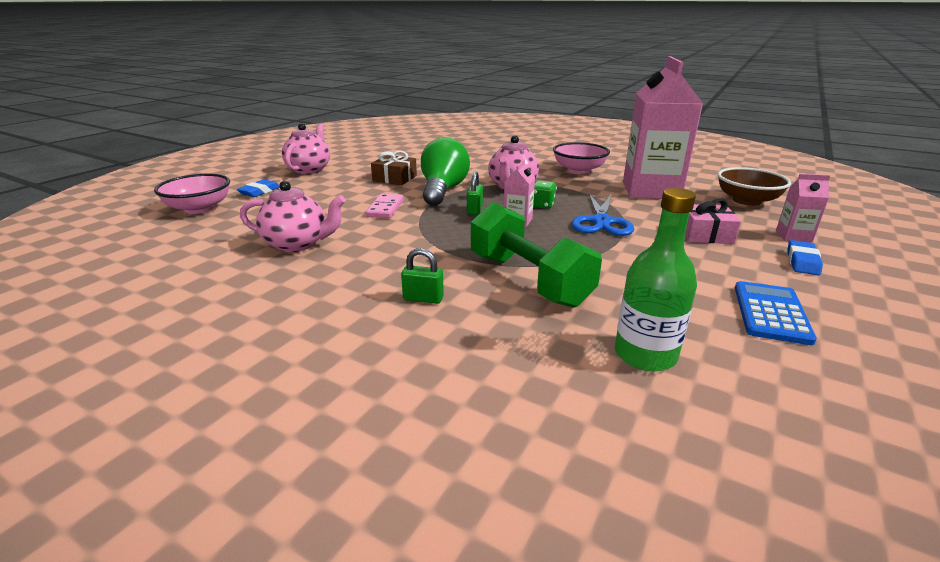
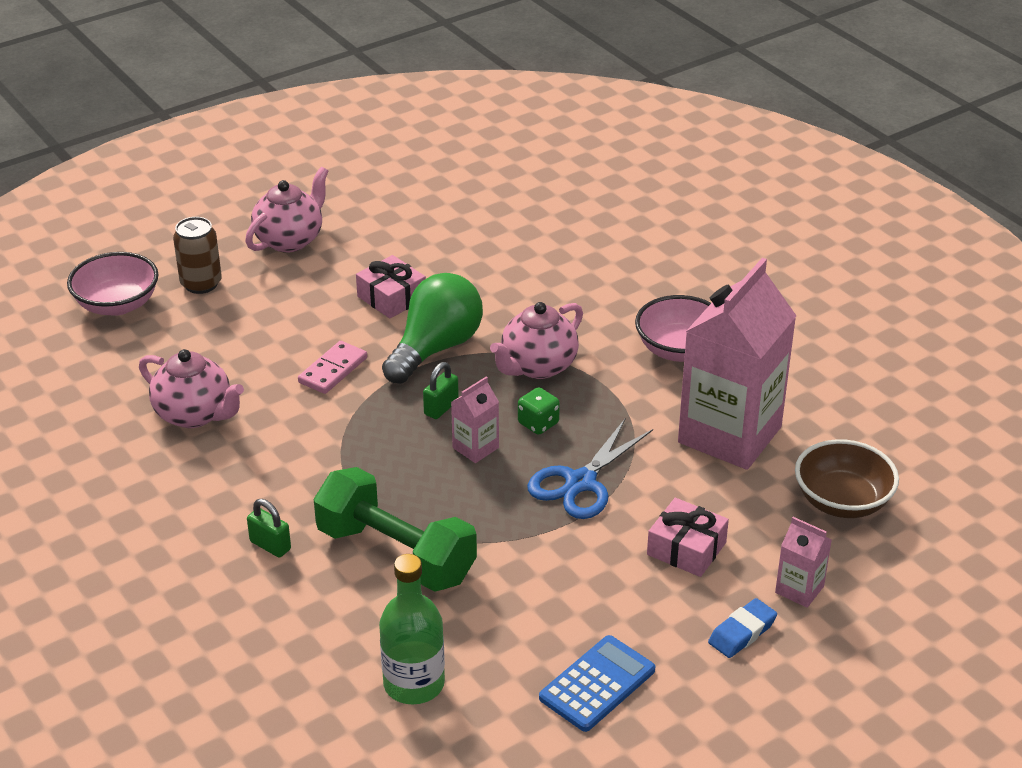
camera: 25 degrees right, 10 degrees up
(260, 192) = (201, 284): blue eraser -> brown can
(394, 178) = (391, 297): brown gift -> pink gift
(528, 280) = (396, 554): green dumbbell -> green dumbbell turned 45 degrees counterclockwise

